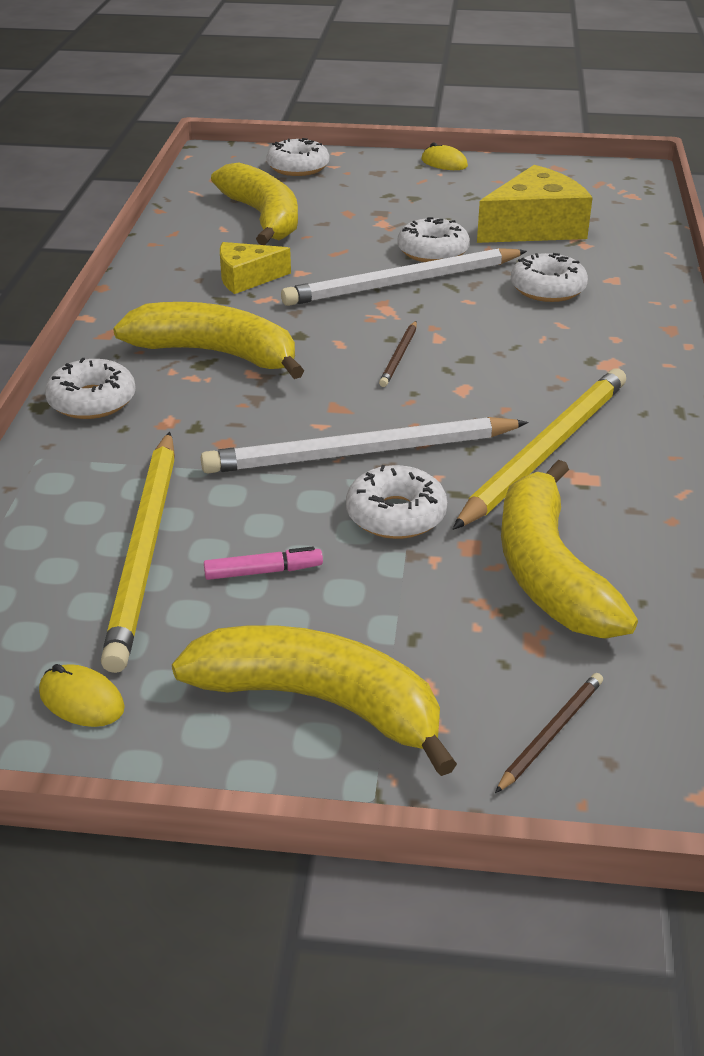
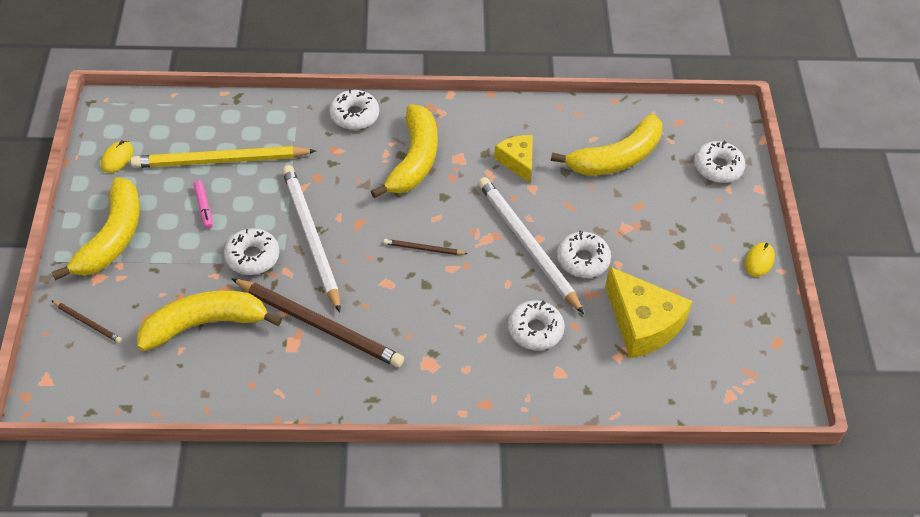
camera: 80 degrees right, 15 degrees up
(545, 451) = (319, 324): yellow pencil -> brown pencil

